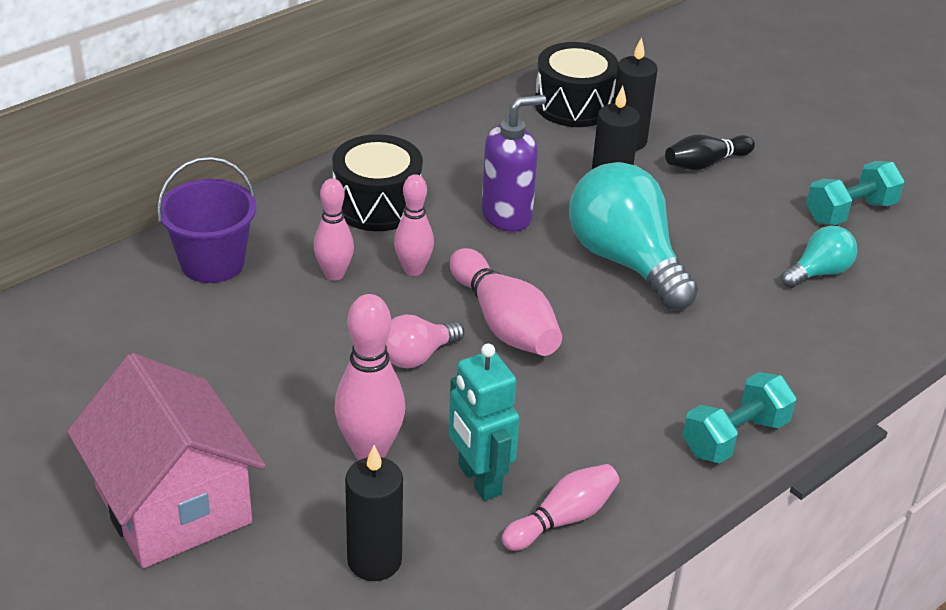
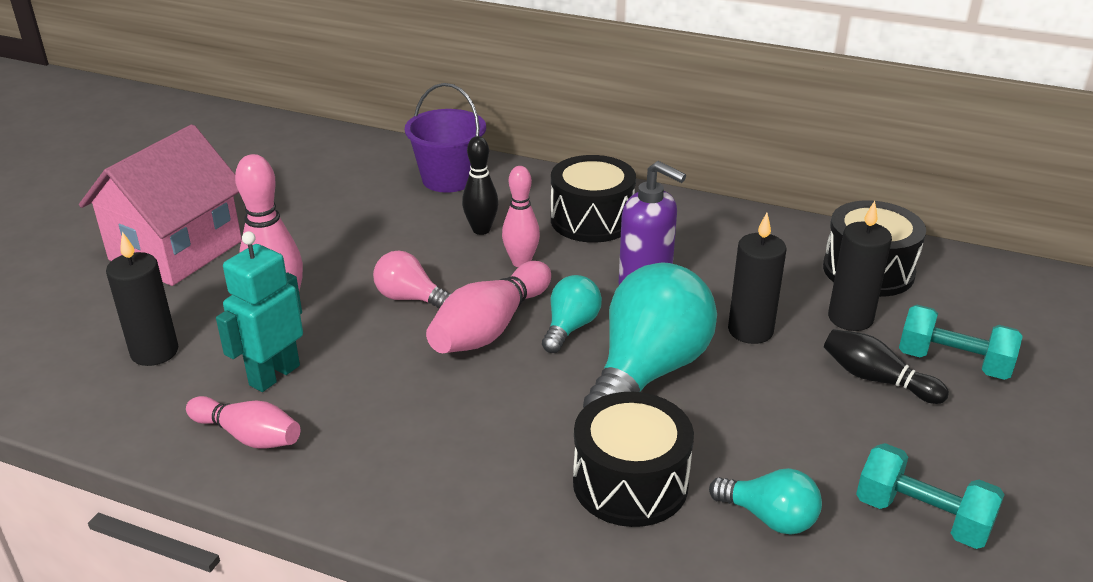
camera: 65 degrees right, 5 degrees down
(334, 274) = (481, 230): pink bowling pin -> black bowling pin
(537, 278) = (570, 327): none -> turquoise light bulb
(735, 437) = (428, 520): turquoise dumbbell -> turquoise dumbbell (953, 363)
(750, 320) = (630, 483): none -> black drum

